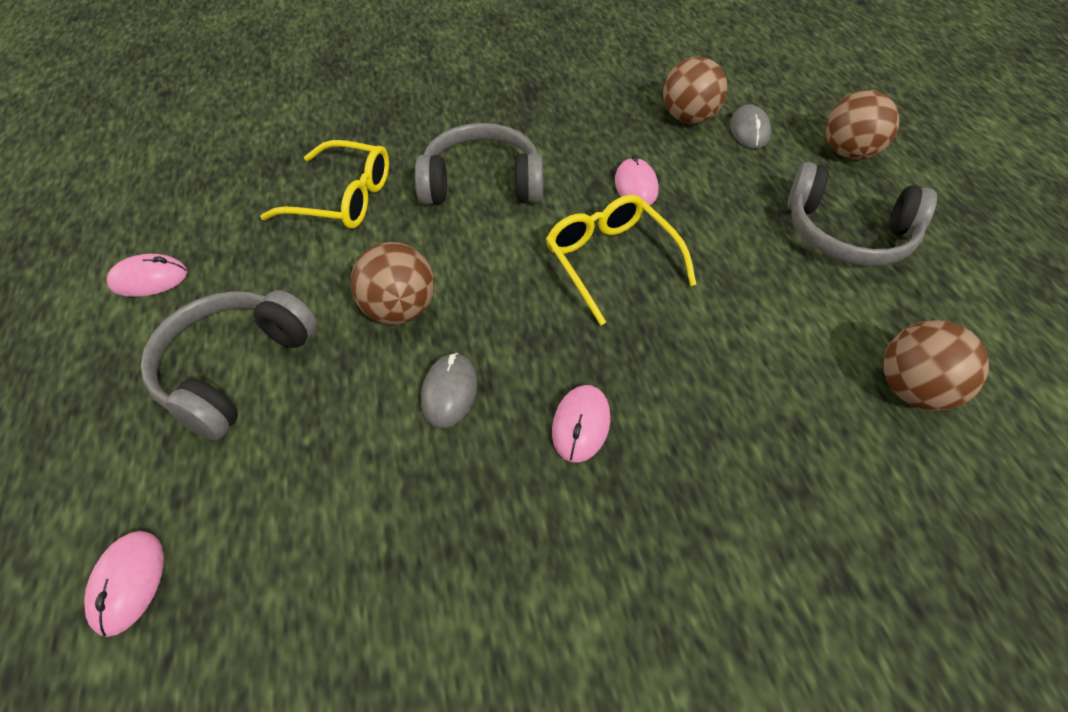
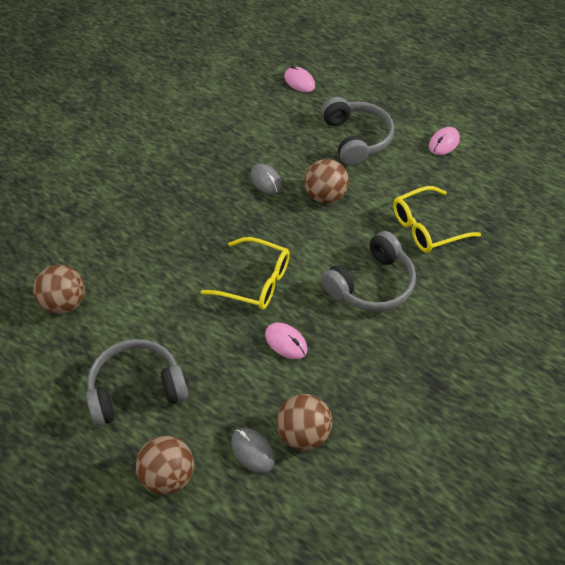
camera: 140 degrees right, 0 degrees up
(581, 425) = (202, 201): pink mouse -> none

